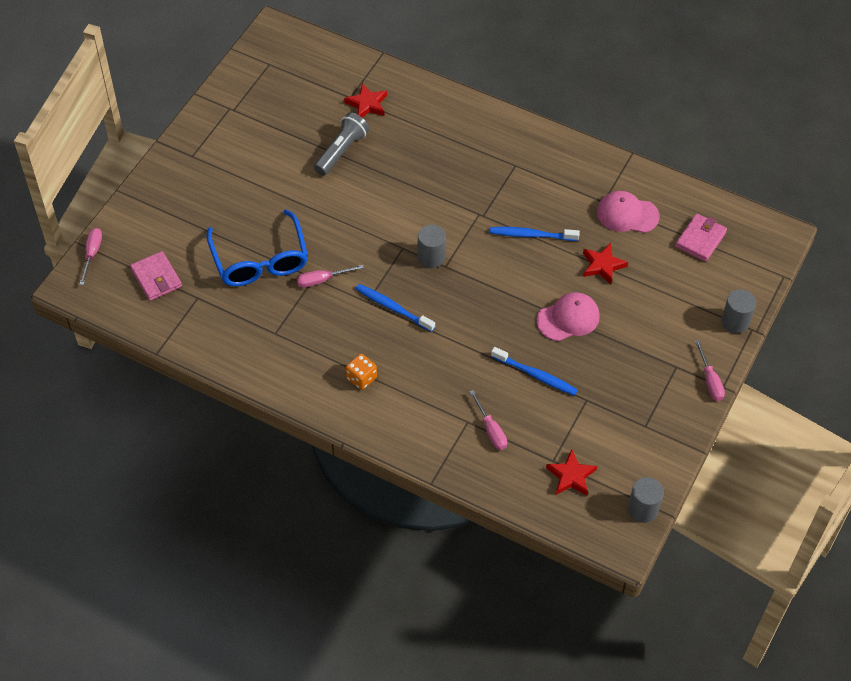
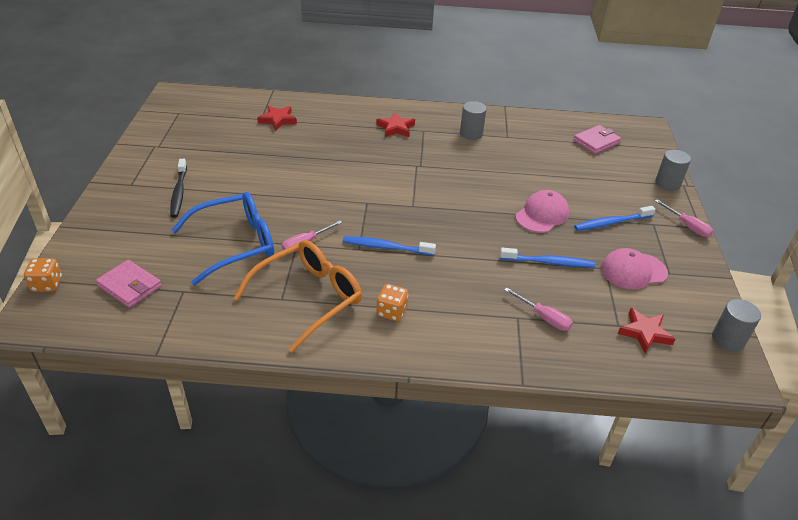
camera: 25 degrees left, 15 degrees down
(92, 254) = (47, 284): pink screwdriver -> orange dice
(232, 180) = (179, 192): none -> black toothbrush
(260, 260) = (235, 244): blue glasses -> blue glasses turned 75 degrees counterclockwise
(298, 340) = (308, 298): none -> orange glasses
(341, 151) = (272, 152): grey flashlight -> none
(431, 257) = (396, 202): grey cylinder -> grey cylinder (471, 134)
(531, 235) = (469, 168): blue toothbrush -> blue toothbrush (611, 223)
(602, 265) = (539, 174): red star -> red star (396, 128)
(627, 214) = (531, 140): pink cap -> pink cap (633, 271)
(700, 239) = (596, 142): pink wallet -> pink wallet turned 45 degrees clockwise

